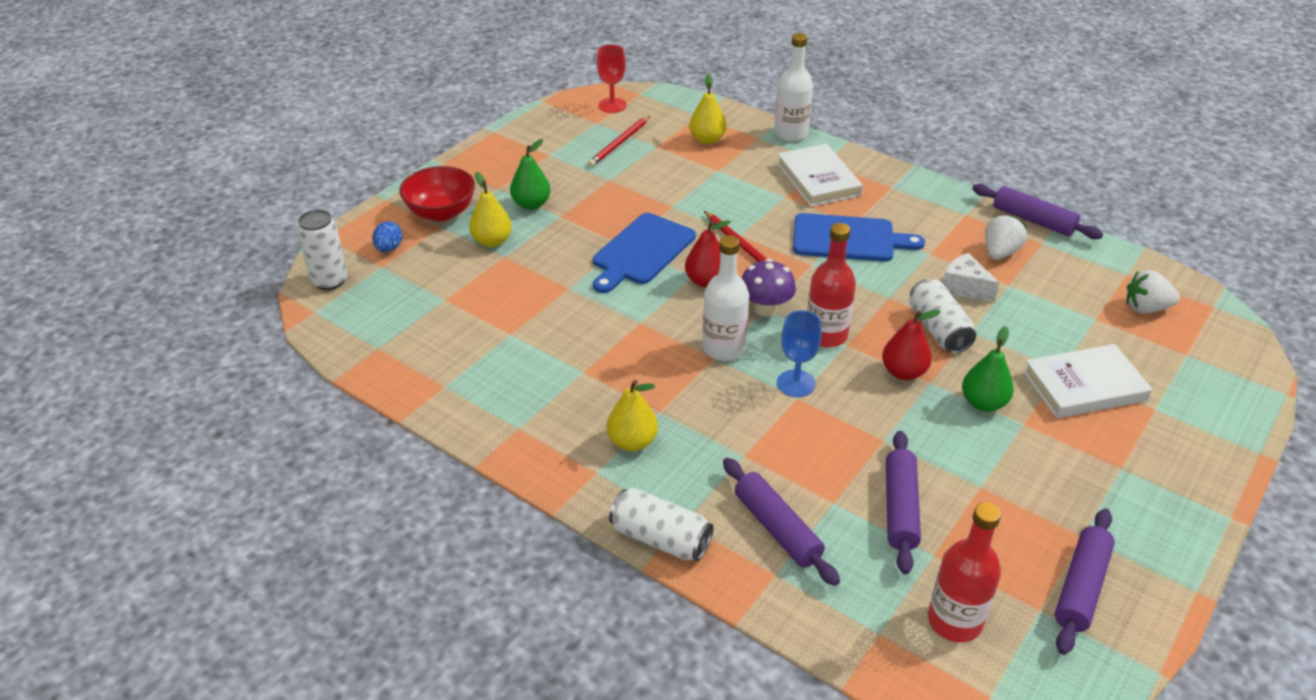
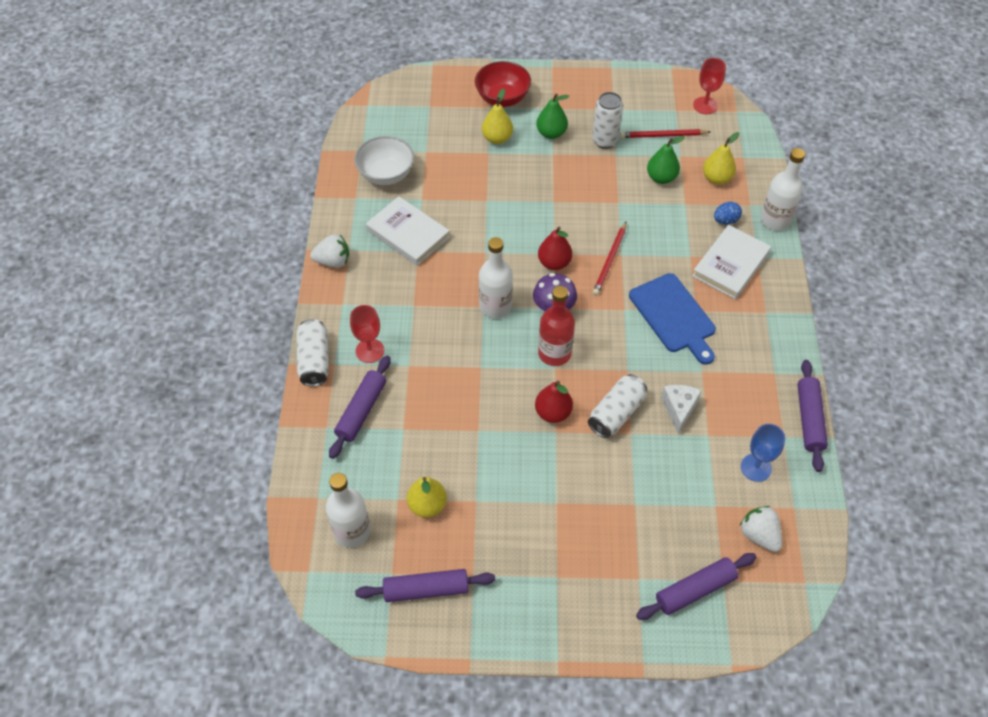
camera: 55 degrees right, 15 degrees up
(330, 281) = (397, 93): white can -> white can (605, 141)
(389, 248) = (447, 98): blue egg -> blue egg (725, 220)
(440, 345) = (386, 174): none -> white bowl
(632, 442) = (378, 307): yellow pear -> yellow pear (427, 505)
(641, 251) = (554, 214): blue cutting board -> none
(692, 479) = (370, 351): none -> red goblet
(796, 383) = (493, 360): blue goblet -> blue goblet (756, 467)
(900, 508) = (423, 465): purple rolling pin -> purple rolling pin (695, 590)
(954, 621) = (352, 531): red bottle -> white bottle
(983, 403) = (558, 471): green pear -> green pear (661, 178)
(999, 253) = (743, 414): white strawberry -> white strawberry (333, 261)
(1084, 386) = (627, 525): white book -> white book (408, 234)

